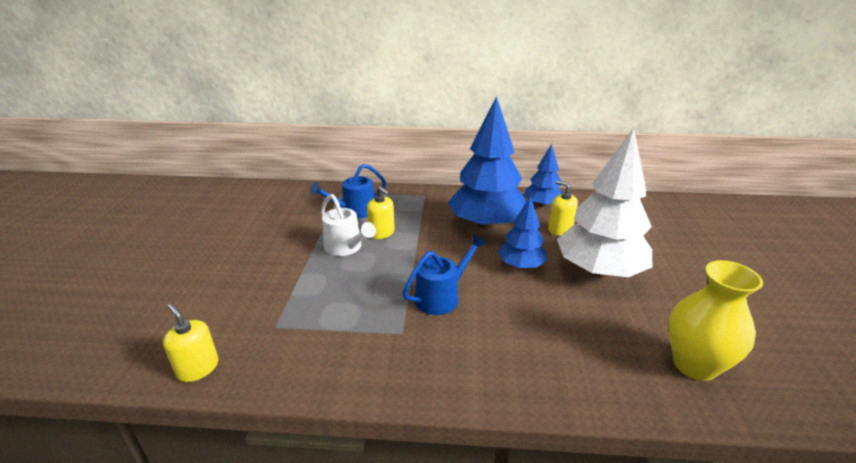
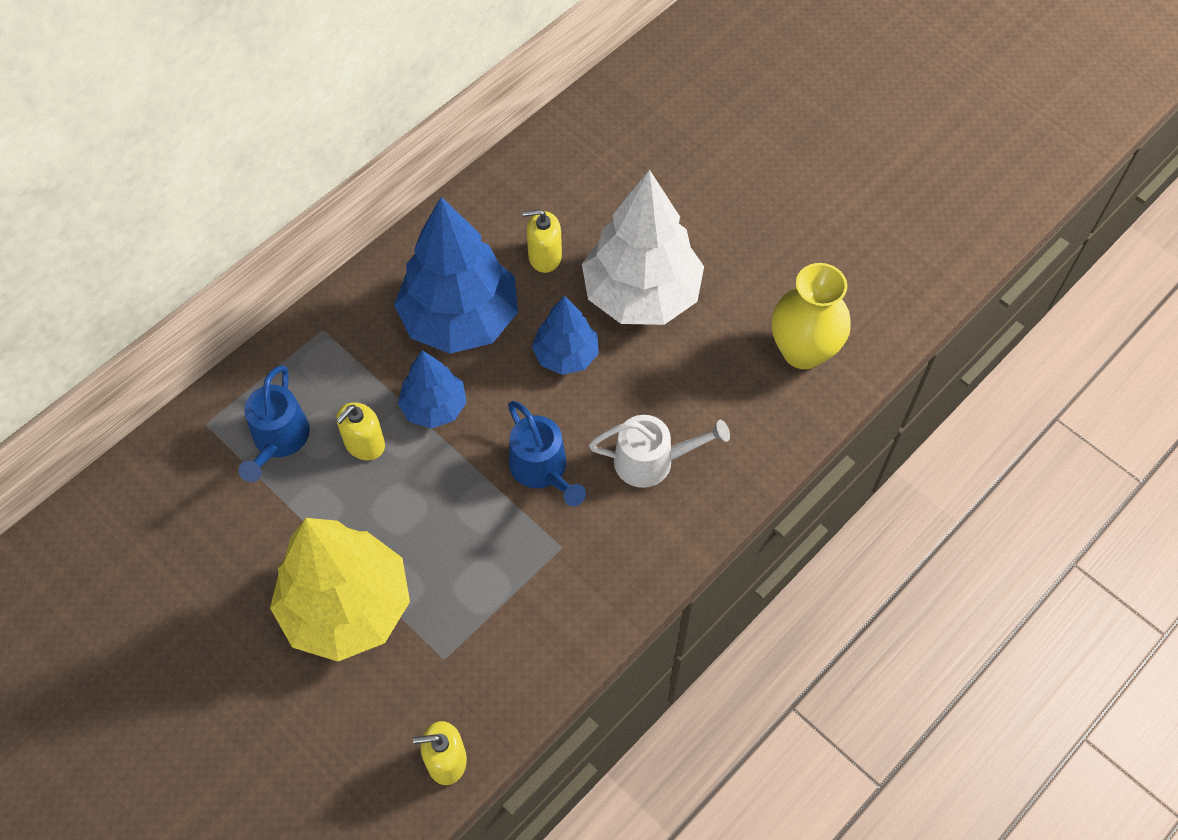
camera: 50 degrees left, 30 degrees up
(279, 274) = (347, 608): none -> yellow tree
(346, 248) = (360, 504): white watering can -> white watering can (653, 461)
(381, 233) = (364, 444): yellow soap dispenser -> yellow soap dispenser turned 135 degrees clockwise
(442, 296) = (543, 470): blue watering can -> blue watering can turned 150 degrees clockwise
(542, 205) = (481, 224): blue tree -> blue tree (434, 407)

